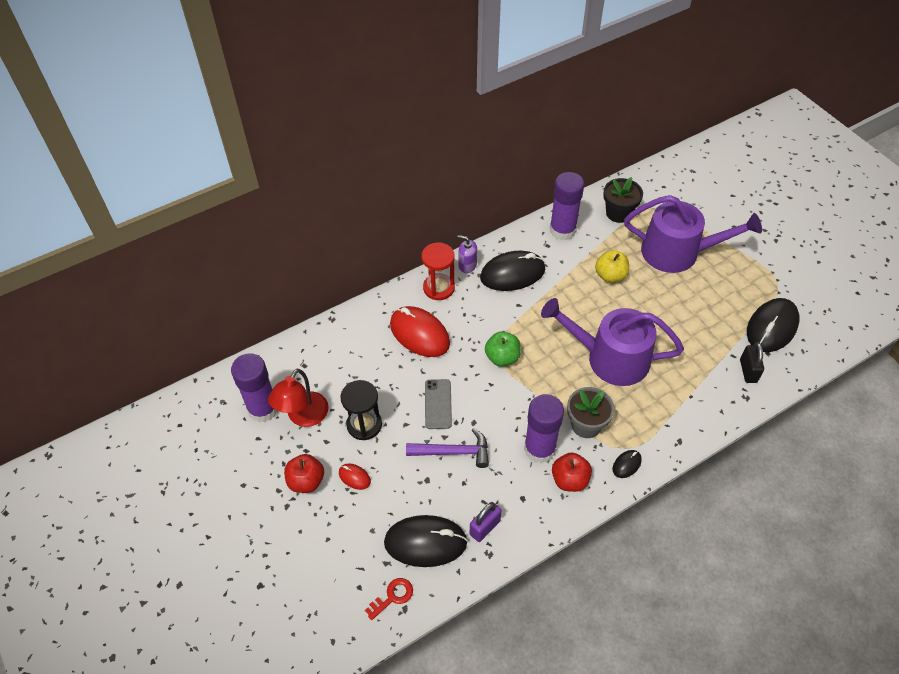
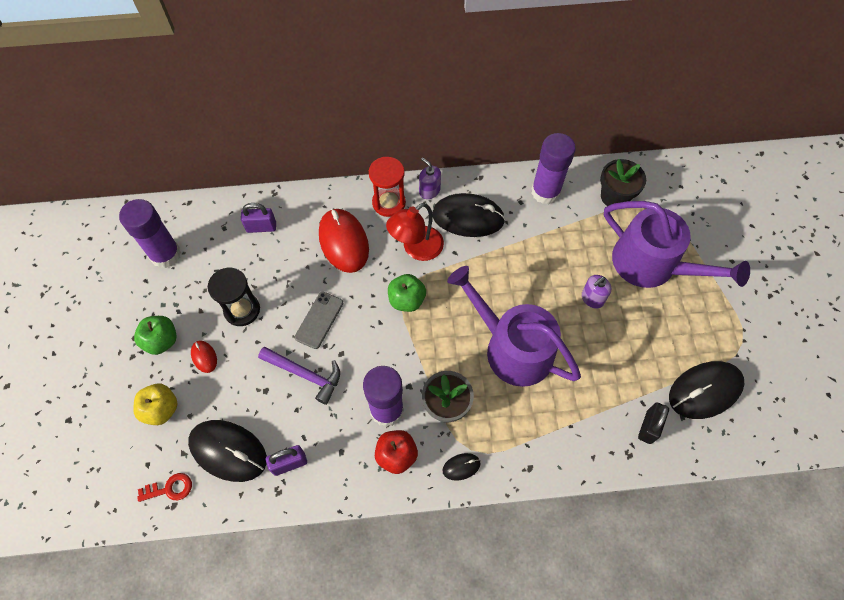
camera: 25 degrees right, 10 degrees up
(303, 417) = (194, 278): red lamp -> red lamp (416, 249)
(306, 481) = (161, 341): red apple -> green apple
(338, 351) = (261, 227): none -> purple padlock
(610, 275) = (565, 260): yellow apple -> yellow apple (161, 409)
(648, 295) = (592, 298): none -> purple soap dispenser

